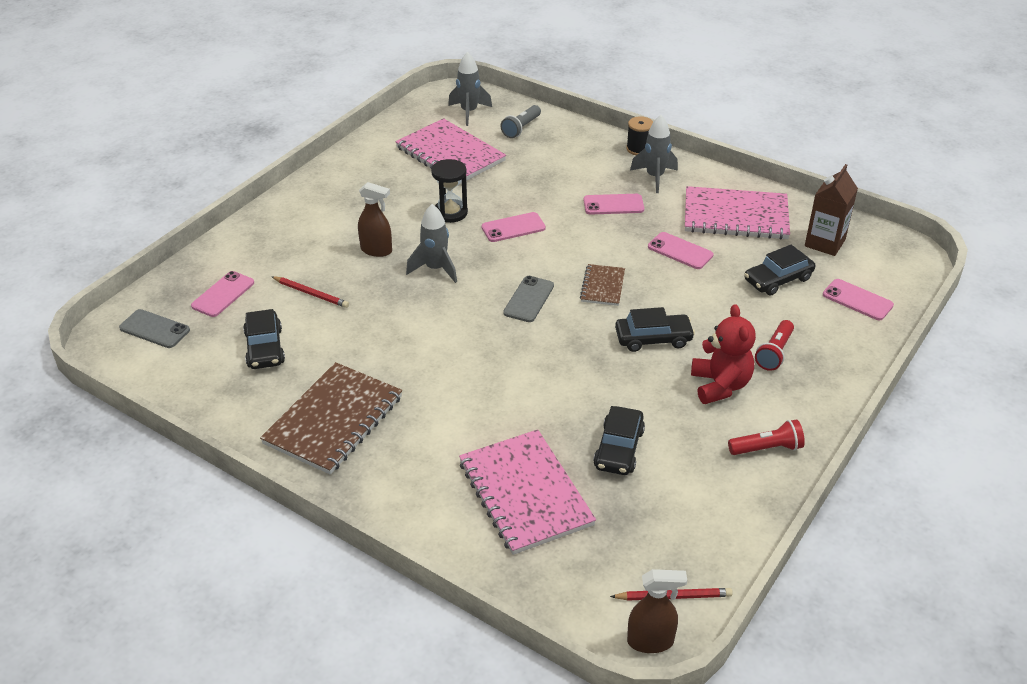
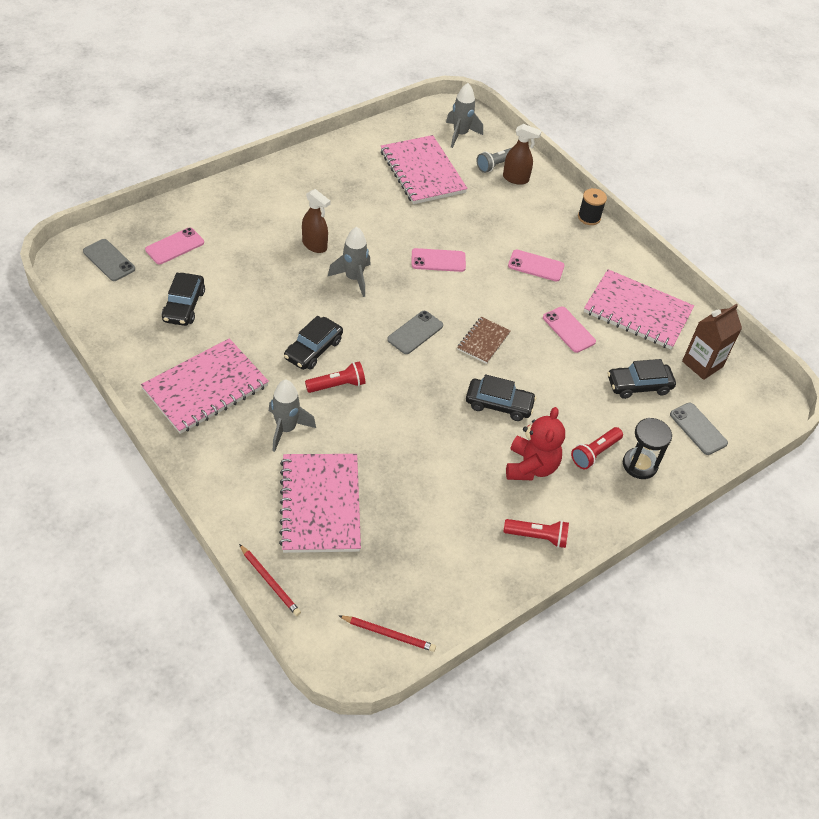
camera: 15 degrees right, 10 degrees up
(311, 293) = (243, 268): red pencil -> red pencil (270, 581)
(333, 420) = (205, 388): brown notebook -> pink notebook
(450, 213) = (393, 229): black hourglass -> black hourglass (639, 465)
(476, 373) = (337, 385): none -> red flashlight
(618, 449) = (415, 493): black car -> black car (313, 349)
(650, 641) = (350, 664): brown spray bottle -> brown spray bottle (516, 179)
(654, 177) = (587, 250): grey rocket -> grey rocket (286, 429)
(857, 300) = (698, 429): pink phone -> grey phone

